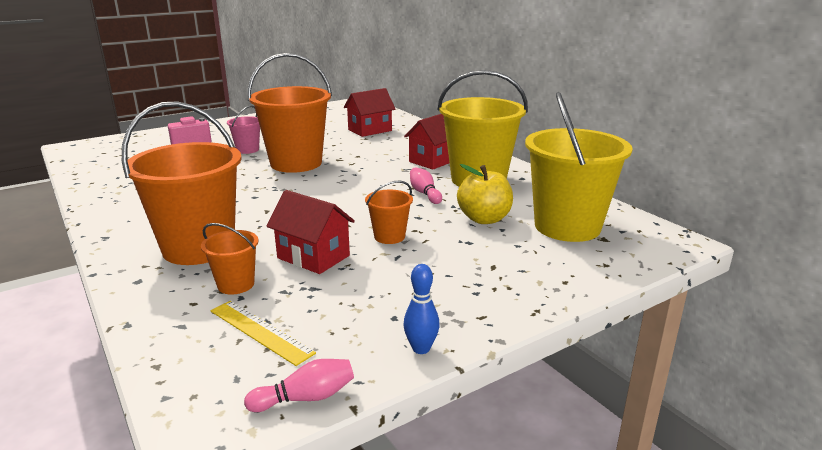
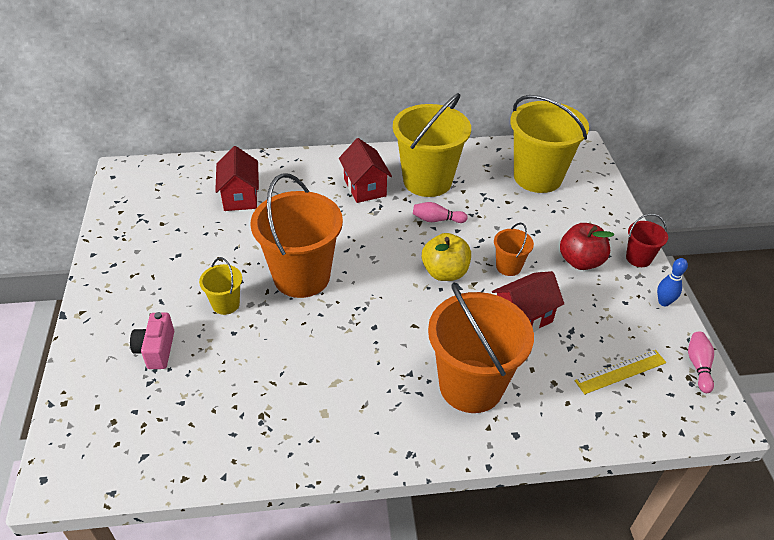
camera: 65 degrees left, 20 degrees up
(236, 284) = (549, 372): orange bucket -> none
(247, 150) = (226, 304): pink bucket -> yellow bucket
(442, 275) = (580, 261): none -> red apple
(484, 219) = (504, 208): yellow apple -> yellow apple (445, 272)
(495, 315) = (638, 258): none -> red bucket

